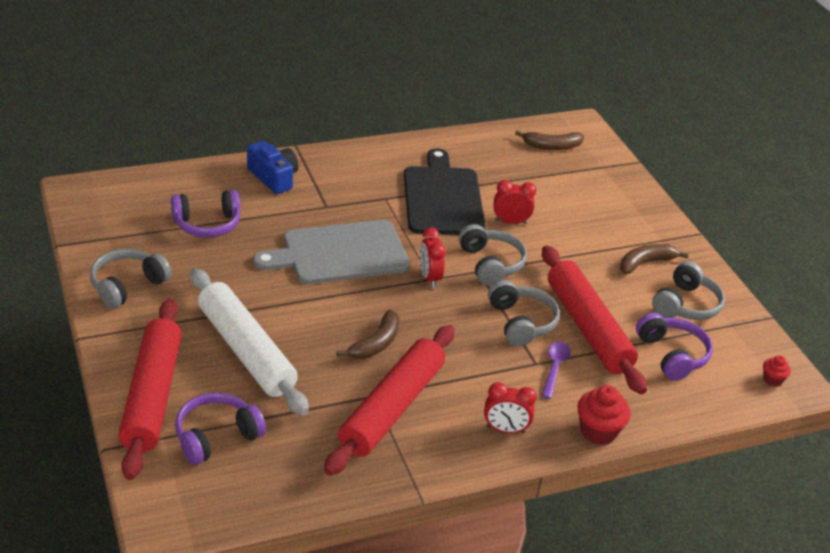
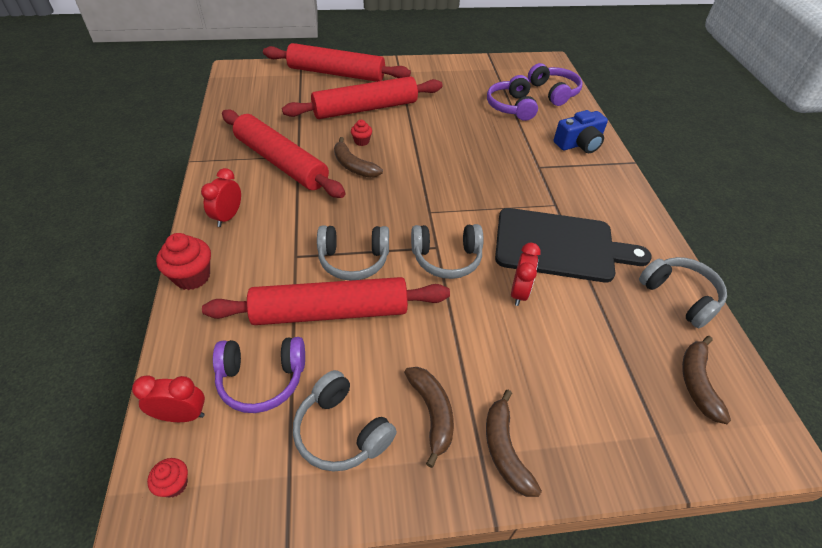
camera: 105 degrees right, 10 degrees up
(127, 286) = (442, 72): grey headphones -> grey headphones (680, 296)
(216, 437) = (291, 91): purple headphones -> purple headphones (553, 92)
(246, 351) = (365, 108): white rolling pin -> red rolling pin
(324, 344) = (361, 141): none -> red cupcake
(340, 253) = (470, 164): grey cutting board -> none
(429, 278) = (431, 211): red clock -> red clock (182, 415)
(554, 368) = (284, 268): purple spoon -> none
(652, 230) = (504, 450): none -> brown banana

